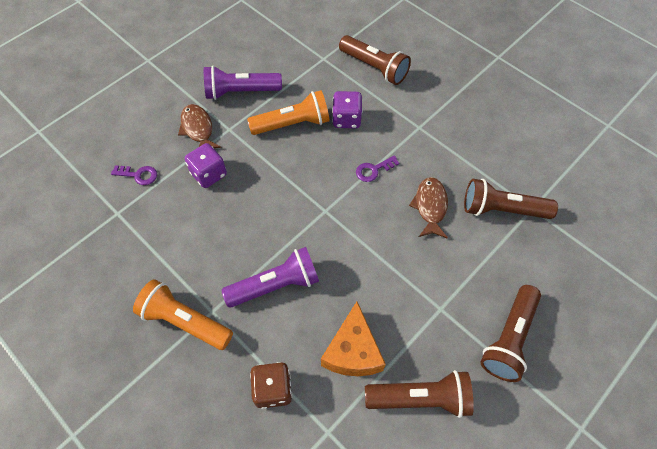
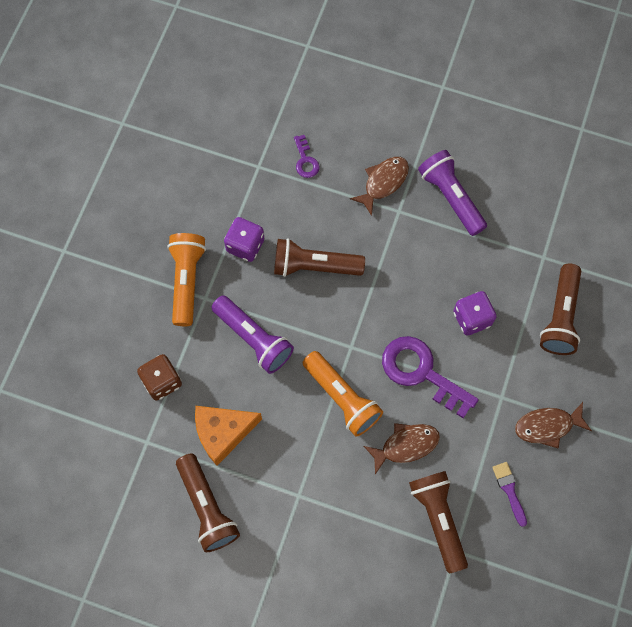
camera: 65 degrees right, 10 degrees up
(209, 174) = (337, 221): purple dice -> purple dice (245, 245)
(293, 124) = (437, 268): orange flashlight -> orange flashlight (342, 398)
(373, 170) = (421, 372): purple key -> purple key, size x2.05
(455, 109) = (547, 426): none -> brown fish
(496, 153) = (509, 490): none -> purple brush
(509, 339) = (297, 568): brown flashlight -> brown flashlight (314, 266)

